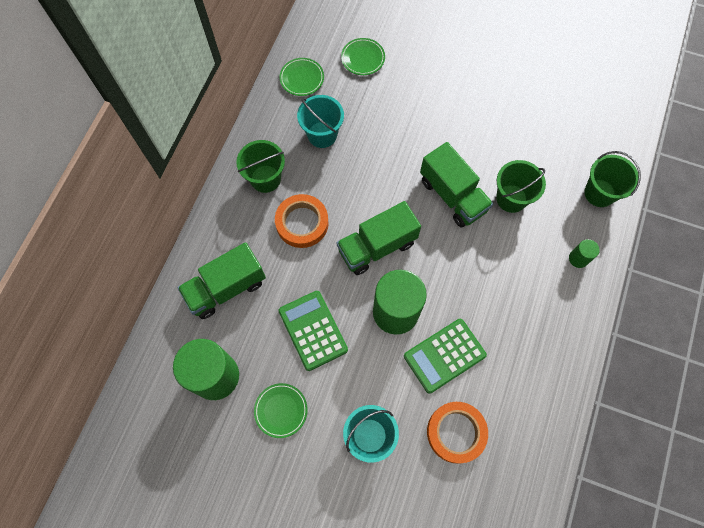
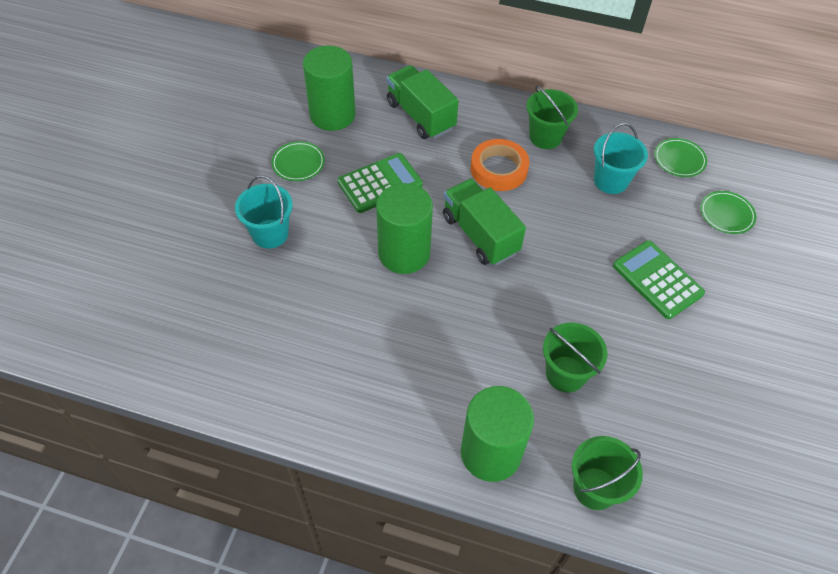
camera: 85 degrees right, 15 degrees down
(444, 355) = (355, 299): green calculator -> green calculator (657, 280)
(452, 195) = (557, 308): green truck -> none
(456, 432) = (269, 310): orange tape -> none
(578, 258) = (490, 453): green cylinder -> green cylinder, size x2.25

